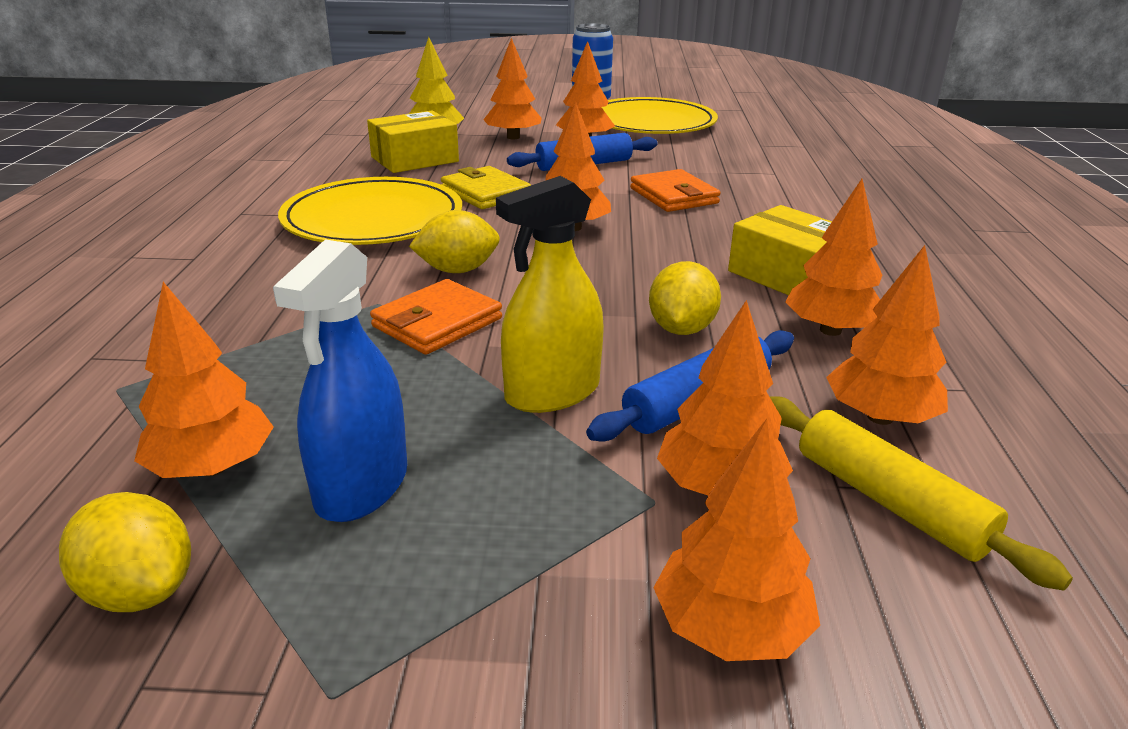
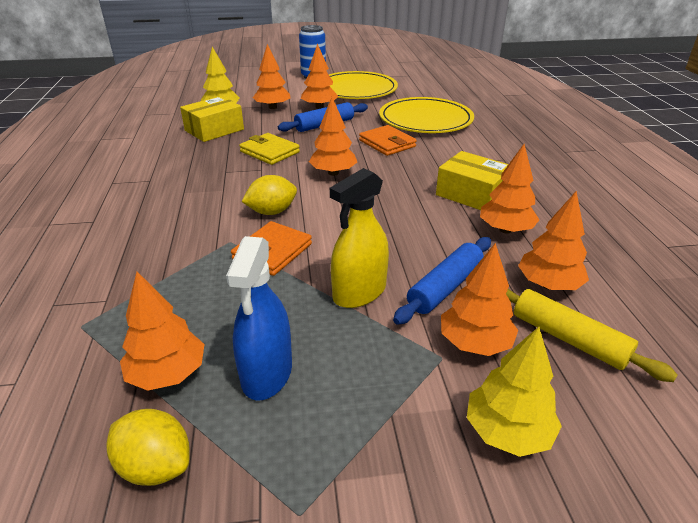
camera: 10 degrees left, 5 degrees up
(373, 219) = (203, 178): yellow plate -> yellow plate (425, 119)
(681, 329) = (421, 239): yellow lemon -> none
(730, 628) = (507, 431): orange tree -> yellow tree

